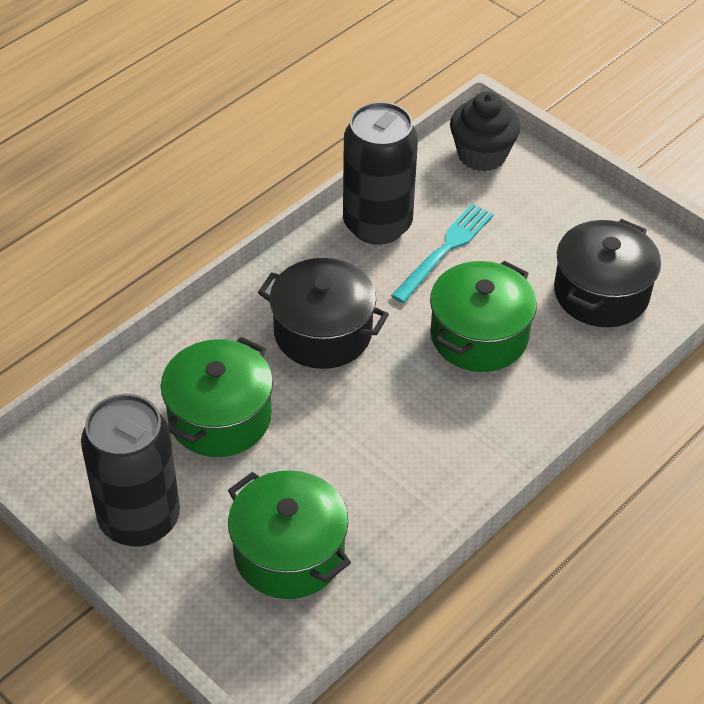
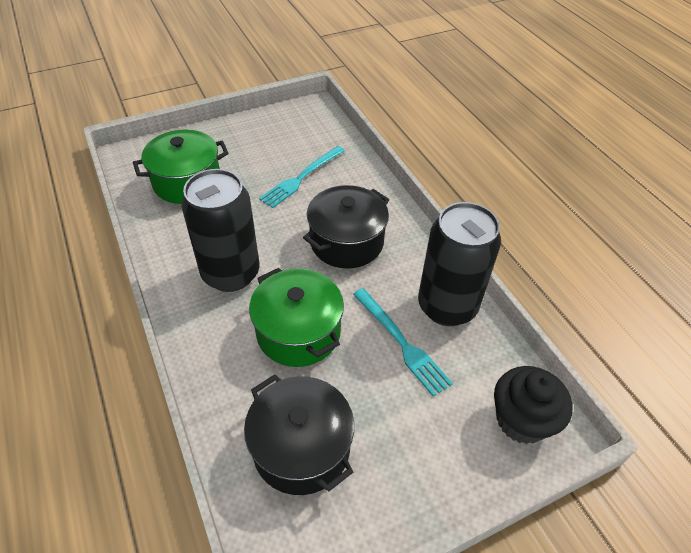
camera: 110 degrees right, 0 degrees up
(139, 519) = (250, 134): black can -> black can (231, 273)
(220, 417) = (301, 178): green pot -> turquoise fork

